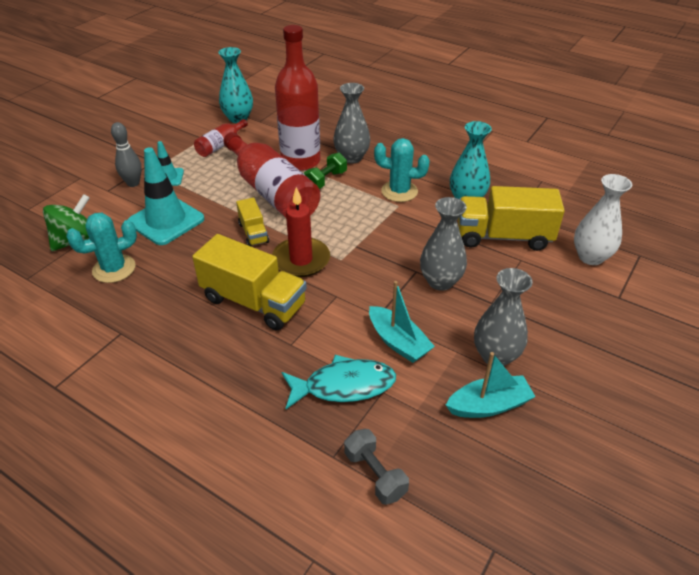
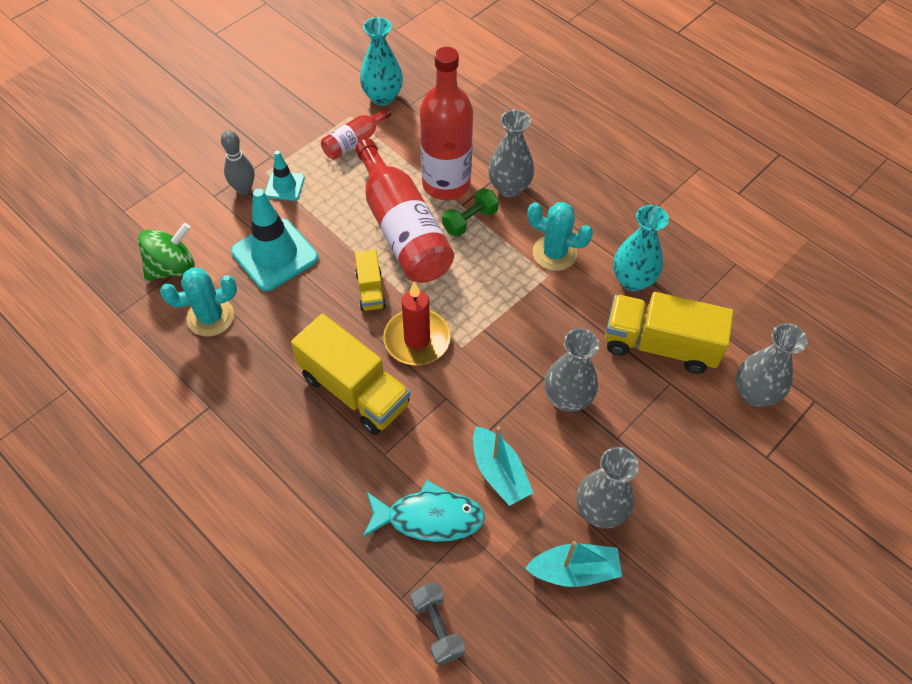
camera: 10 degrees right, 15 degrees up
(590, 257) = (754, 393): white vase -> grey vase

